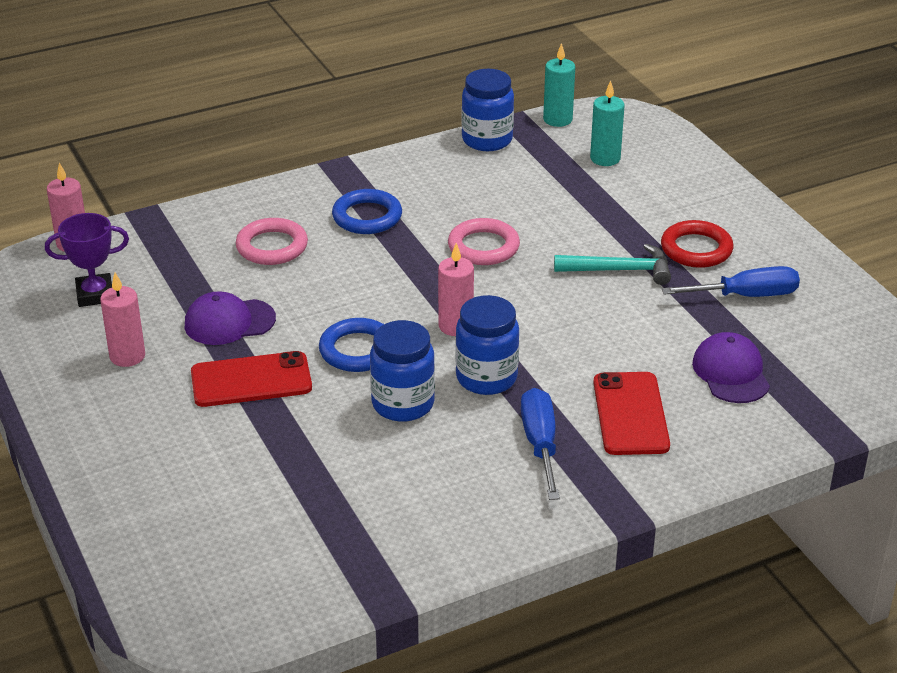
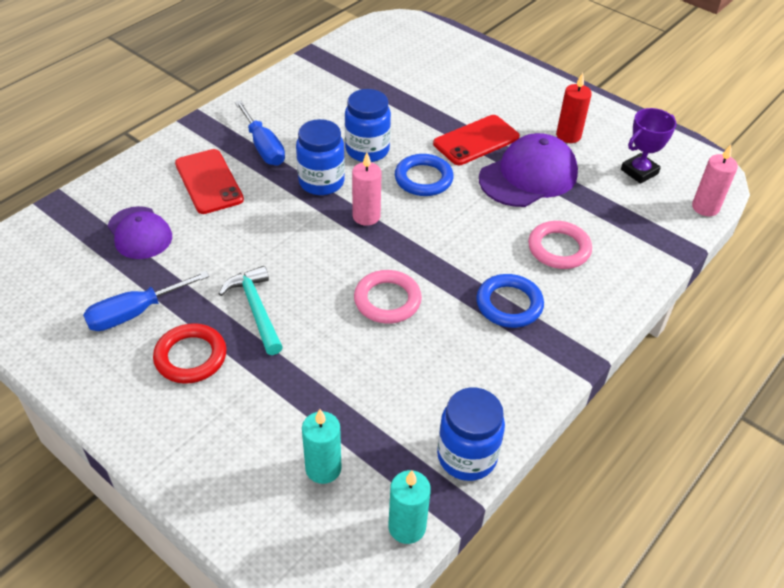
camera: 155 degrees right, 10 degrees up
(127, 356) = (568, 136): pink candle -> red candle
(229, 322) = (528, 176): purple cap -> purple cap, size x1.52
(620, 270) = (256, 309): turquoise hammer -> turquoise hammer turned 90 degrees clockwise

